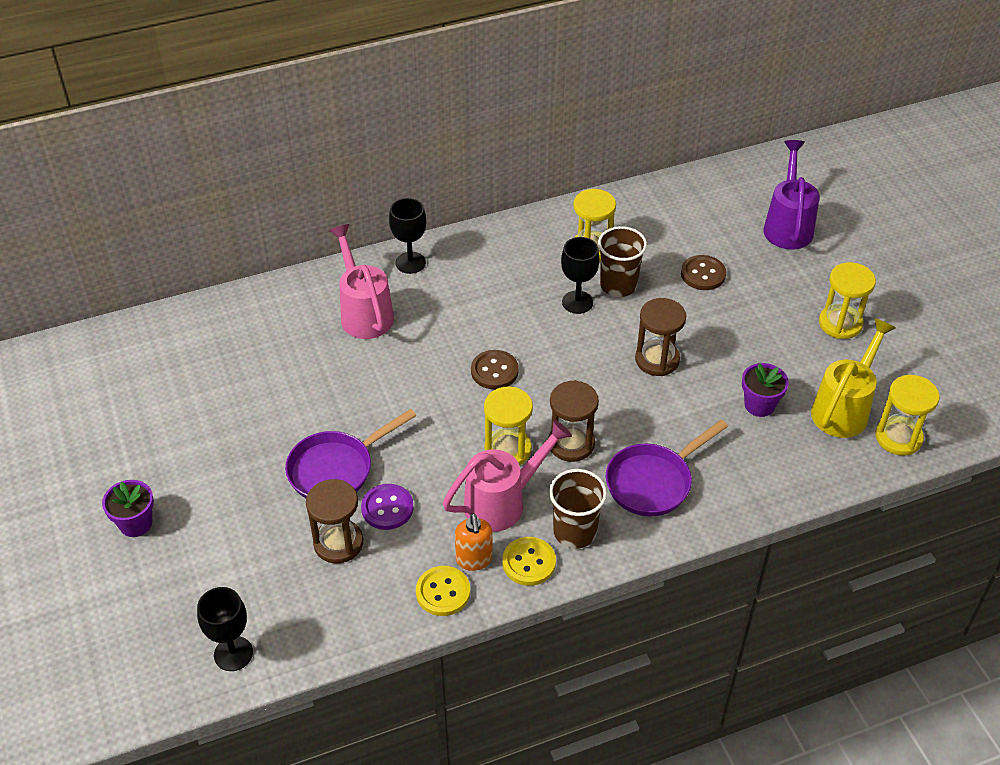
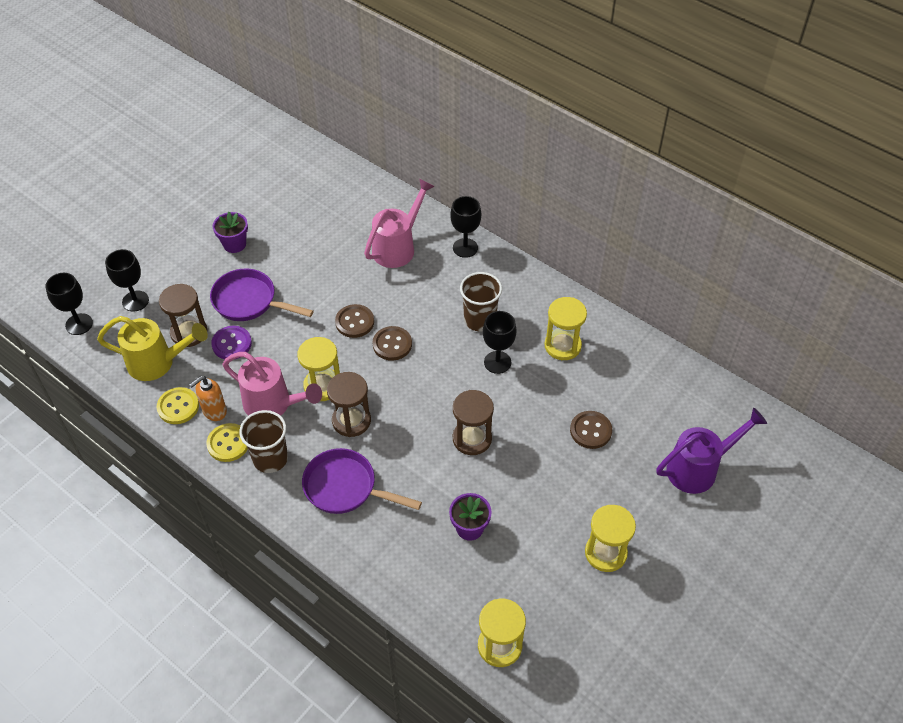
camera: 60 degrees right, 5 degrees up
(136, 523) = (151, 229): purple flower pot -> purple flower pot (234, 244)
(244, 580) = (135, 301): none -> black goblet
(440, 389) = (354, 322): none -> brown button
(618, 285) = (535, 380): brown cup -> brown cup (480, 320)
(843, 409) = (505, 591): yellow watering can -> yellow watering can (157, 362)

